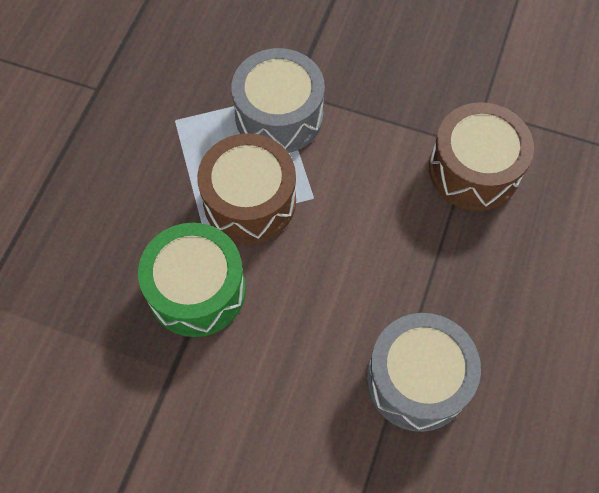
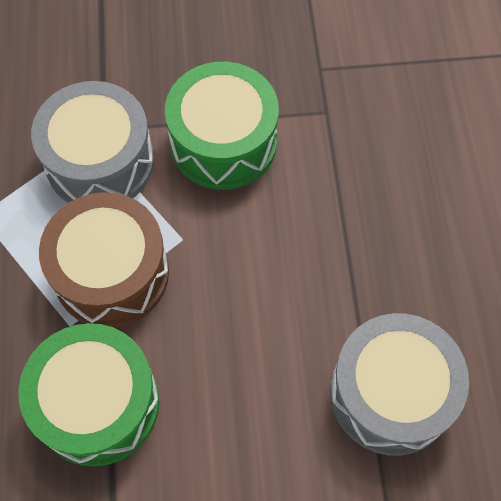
camera: 25 degrees left, 0 degrees up
(379, 137) = (223, 142): none -> green drum
(474, 170) = (341, 137): brown drum -> none

